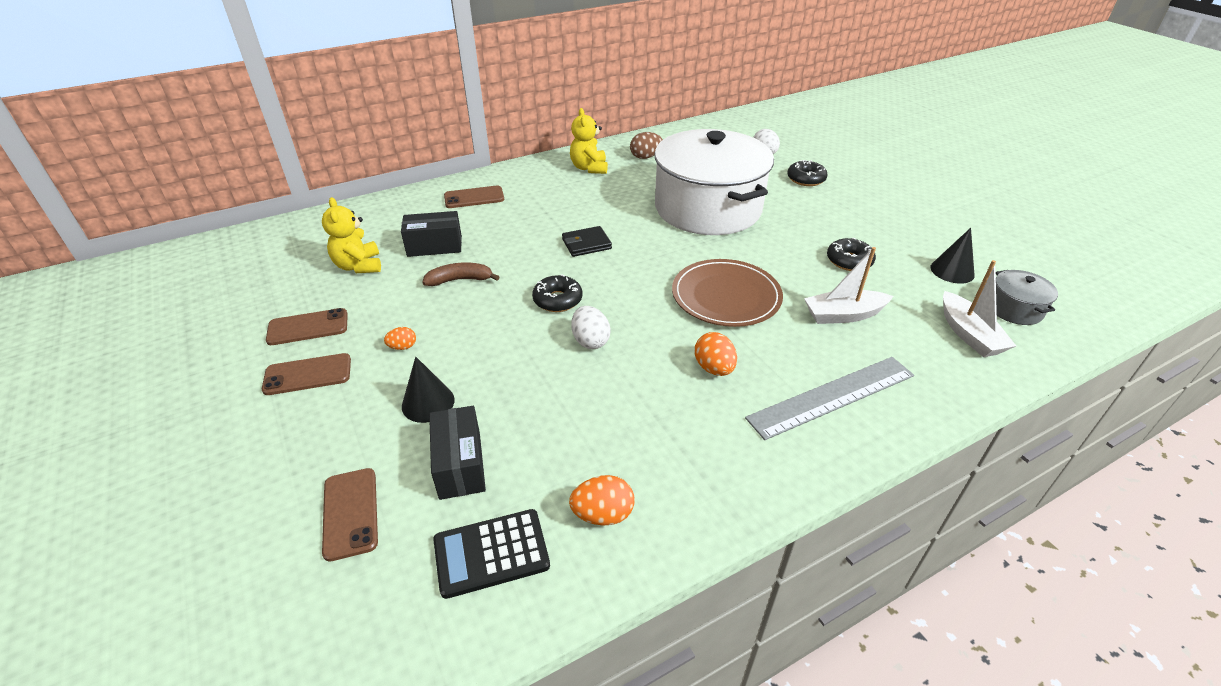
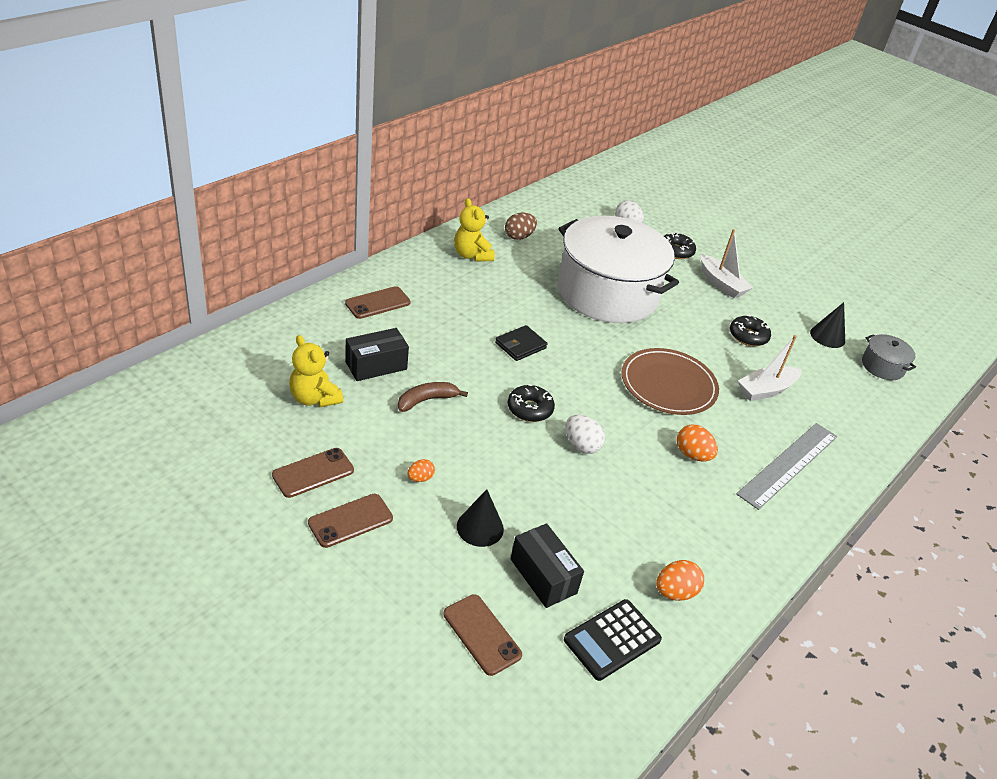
camera: 25 degrees left, 0 degrees up
(969, 334) = (860, 394): white boat -> white boat (721, 283)

